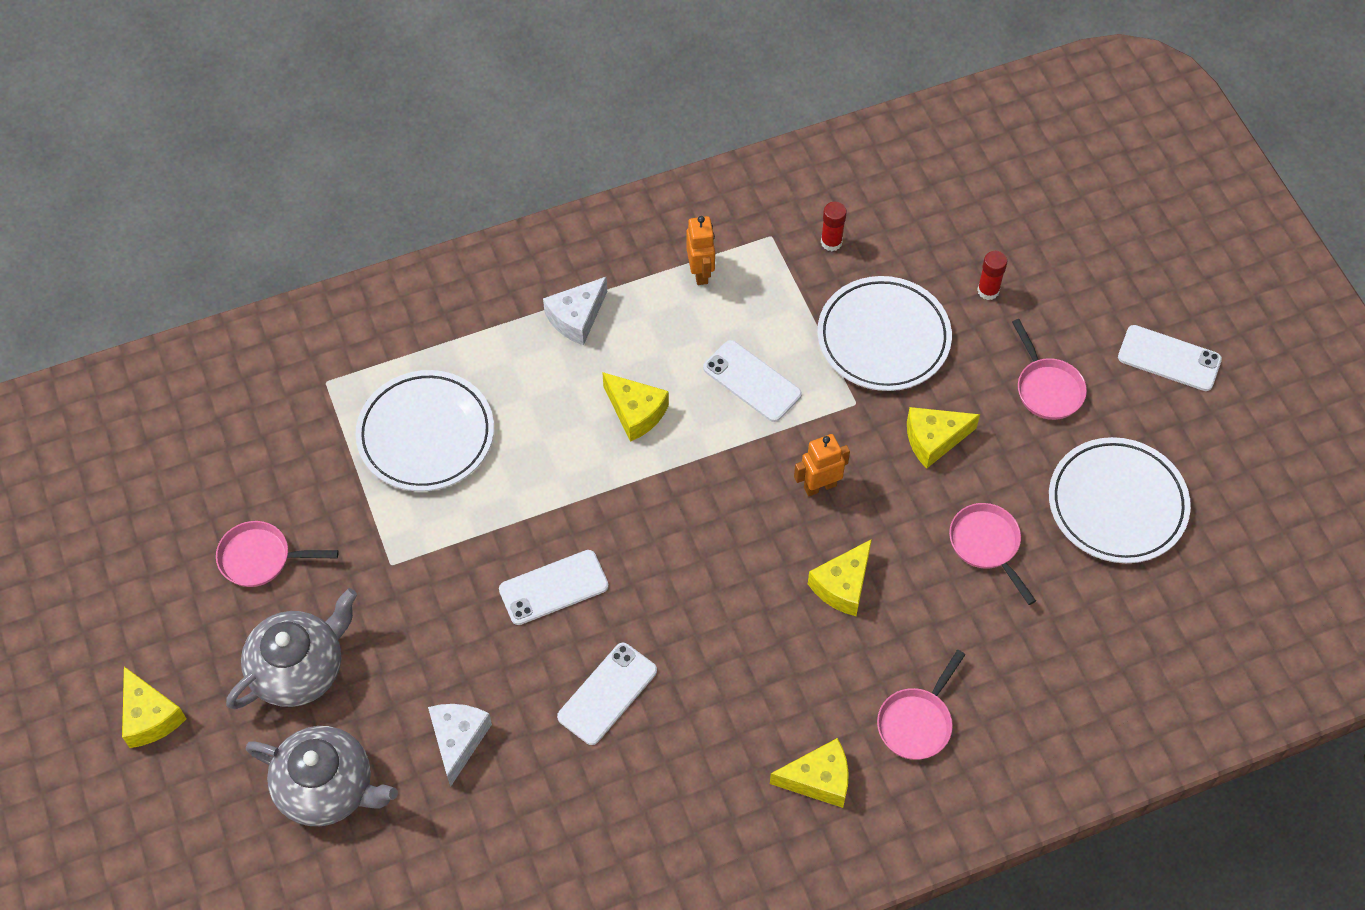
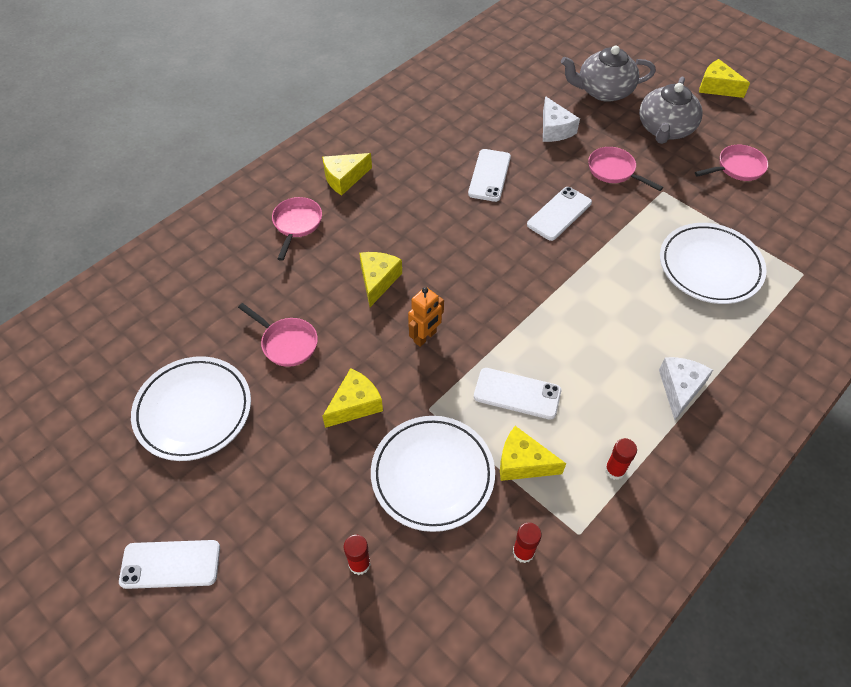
camera: 155 degrees right, 5 degrees down
(635, 412) = (585, 336): yellow cheese -> yellow cheese (523, 463)
(700, 272) = (615, 470): orange robot -> red glue stick
(1047, 388) = (276, 487): pink pan -> pink pan (614, 171)

